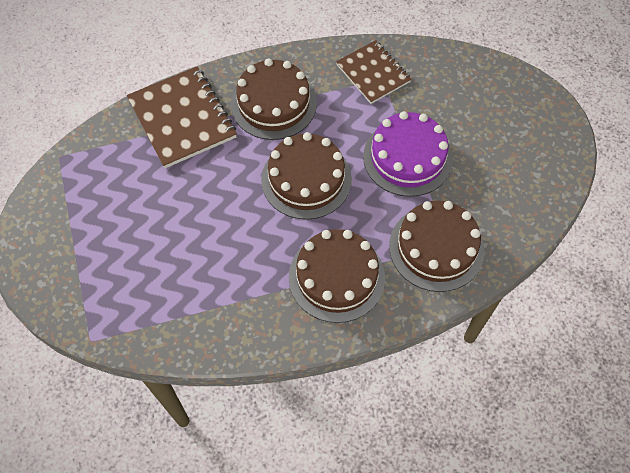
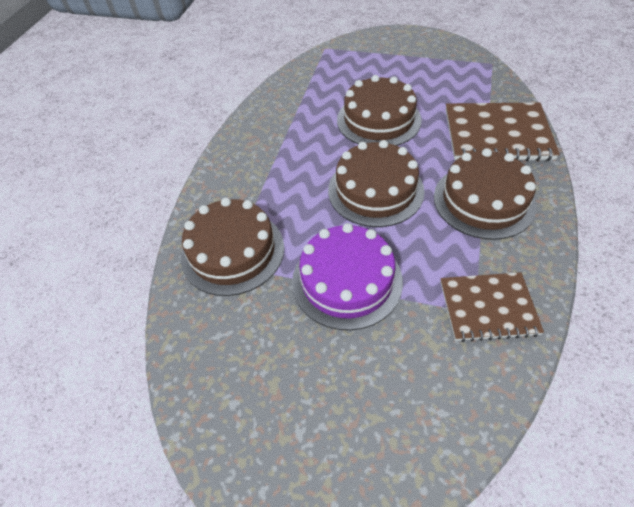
camera: 125 degrees right, 10 degrees down
(336, 277) = (266, 172): brown cake -> brown cake (378, 120)

